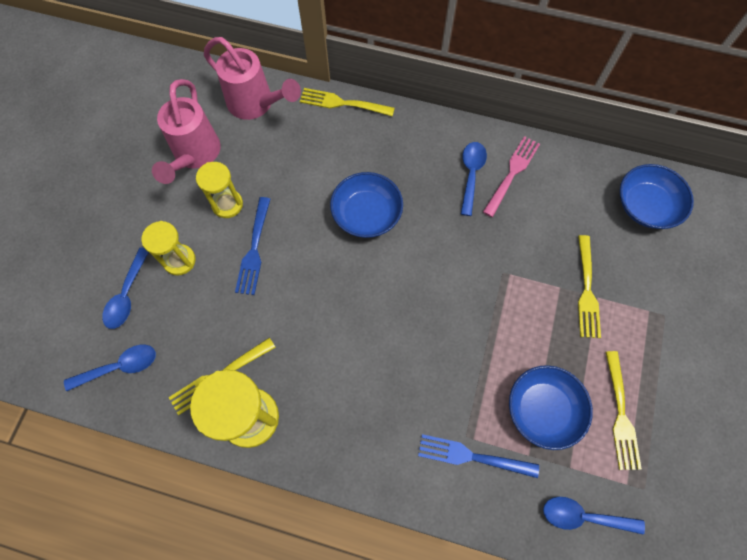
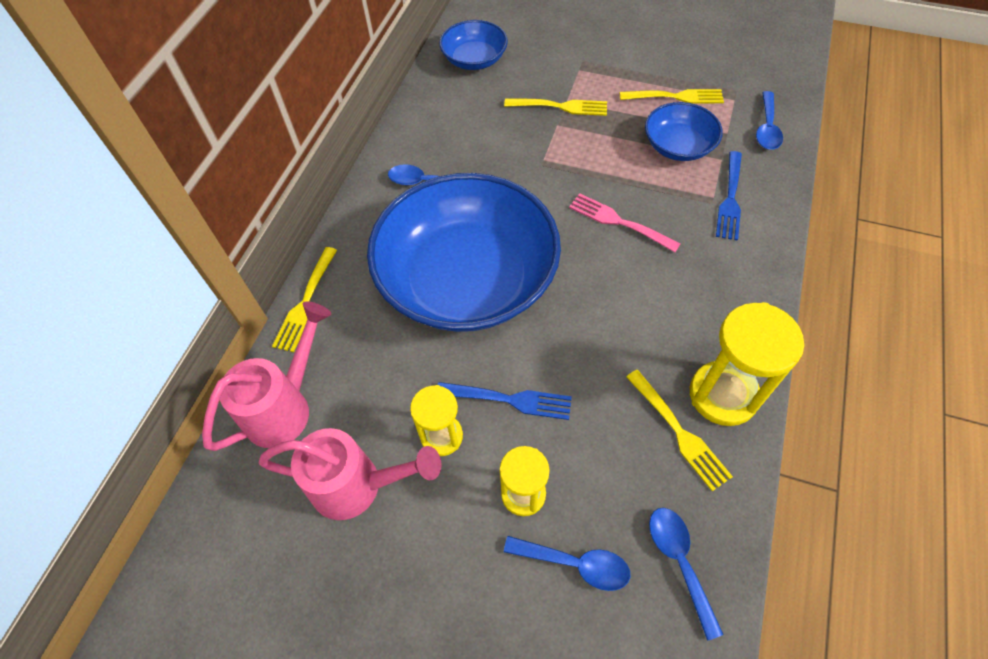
camera: 85 degrees left, 10 degrees down
(366, 214) = (467, 279): blue bowl -> blue bowl, size x2.15
(512, 174) = (429, 150): pink fork -> pink fork (620, 222)

